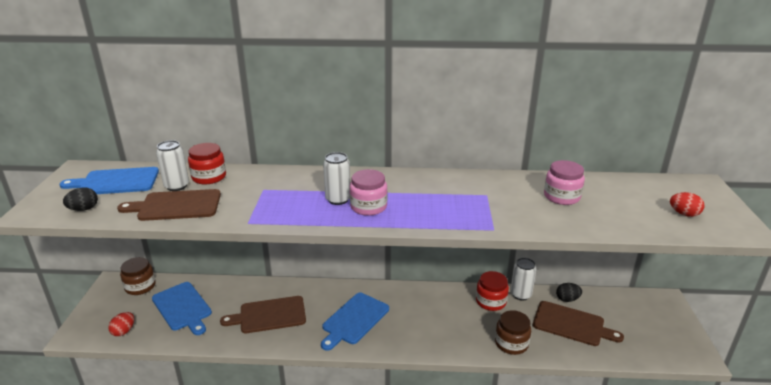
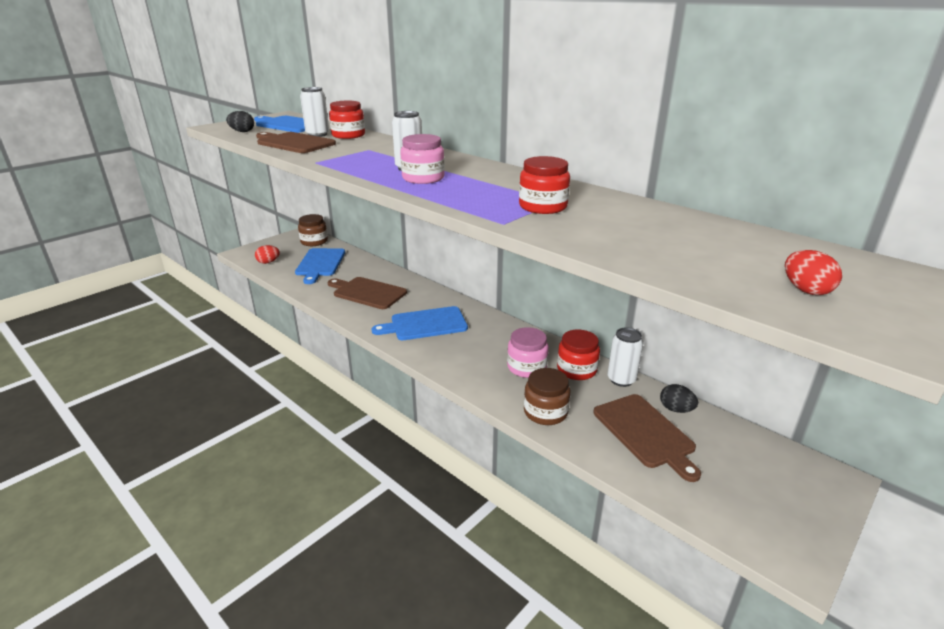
camera: 40 degrees right, 0 degrees up
(488, 203) = (543, 206): none -> red jar
(561, 197) = (646, 226): pink jar -> pink jar (526, 367)

